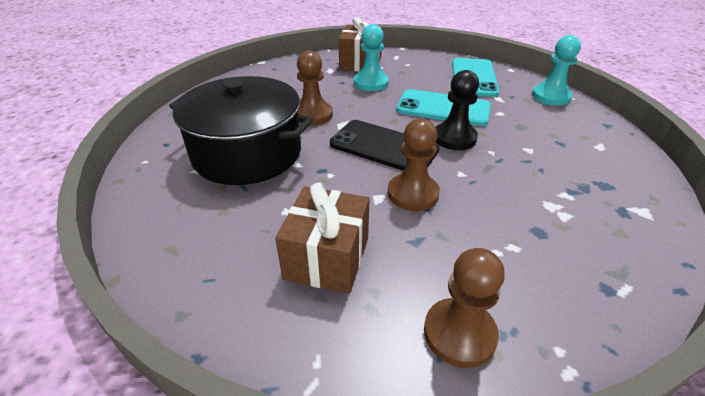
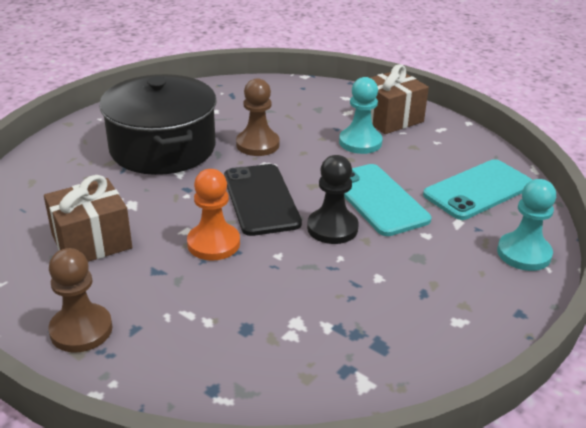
camera: 45 degrees right, 5 degrees down
(413, 194) = (213, 243): brown pawn -> orange pawn

